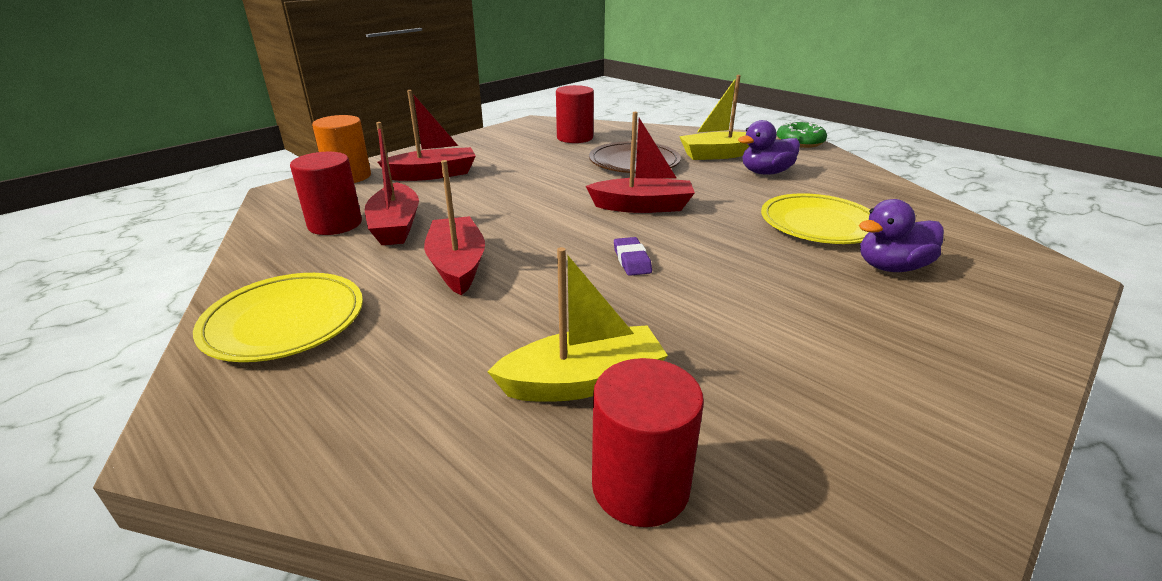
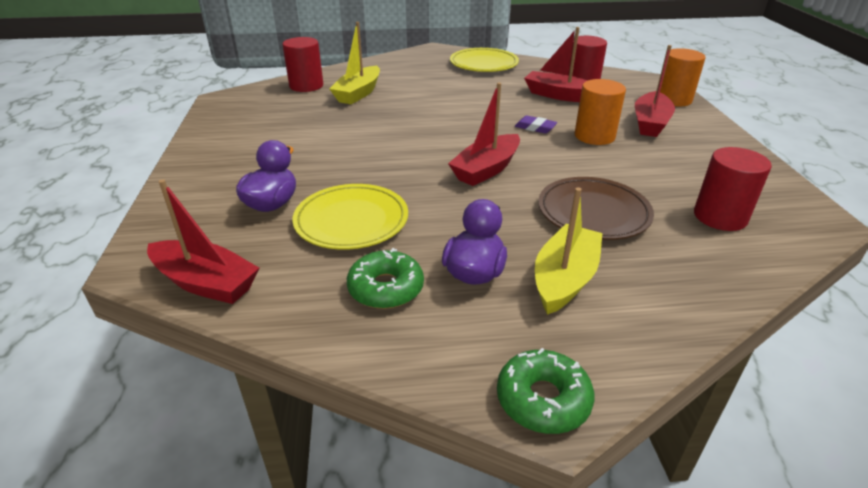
camera: 130 degrees right, 5 degrees up
(457, 265) = (485, 97): red boat -> red boat (206, 283)
(498, 187) = (594, 136): none -> orange cylinder
(631, 260) = (421, 134): purple eraser -> purple eraser (535, 128)
(834, 187) = (386, 288): none -> green donut

